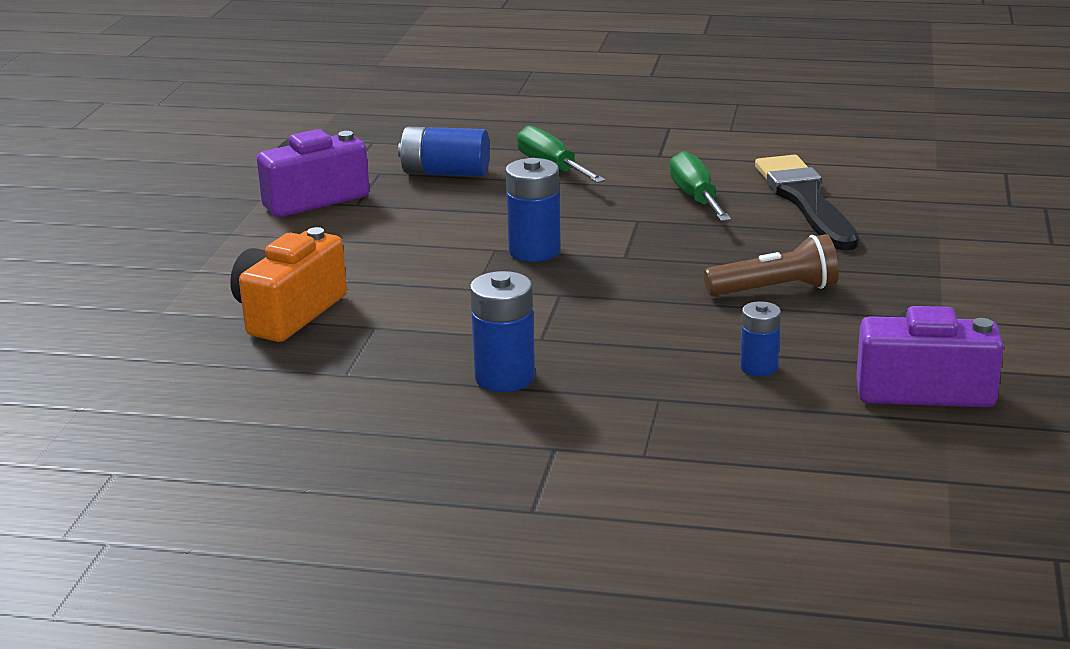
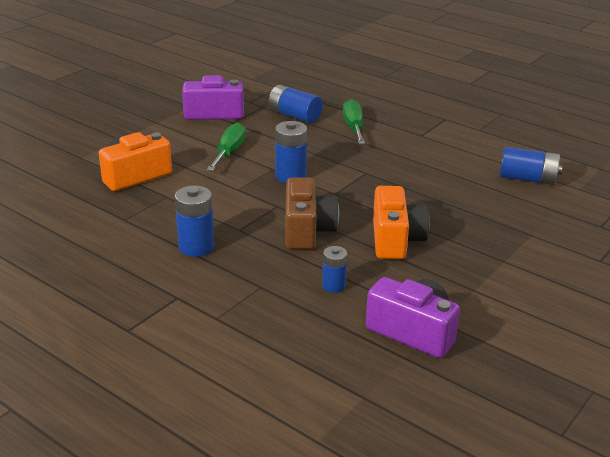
camera: 25 degrees right, 5 degrees up
(641, 312) = (307, 230): none -> brown camera
(696, 198) = (412, 168): green screwdriver -> green screwdriver (229, 152)
(775, 290) = (395, 239): brown flashlight -> orange camera
(805, 200) = (474, 187): black brush -> none
(861, 173) = (527, 179): none -> blue battery

